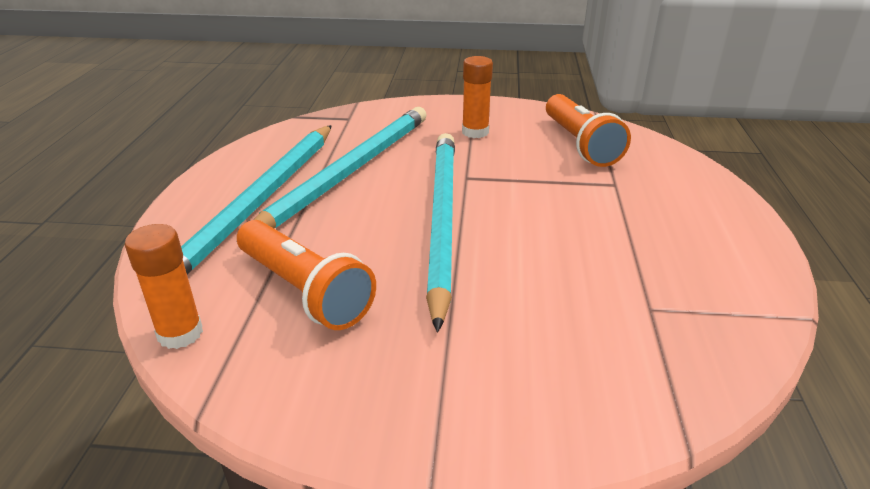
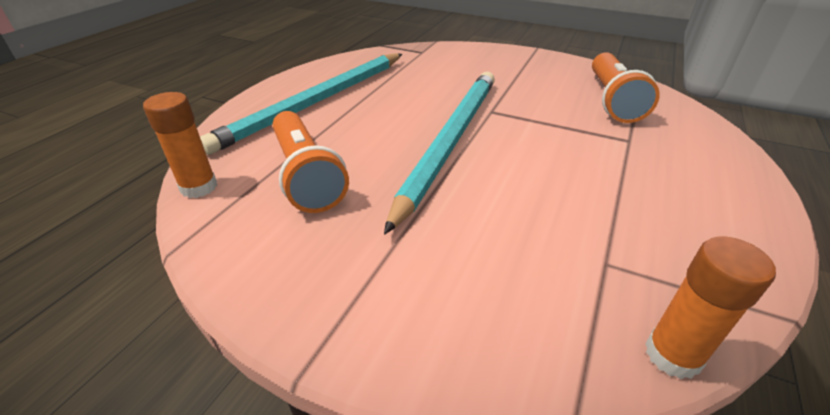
camera: 20 degrees right, 5 degrees up
(349, 172) = (397, 91): turquoise pencil -> none
(475, 132) = (520, 76): orange glue stick -> orange glue stick (672, 355)

